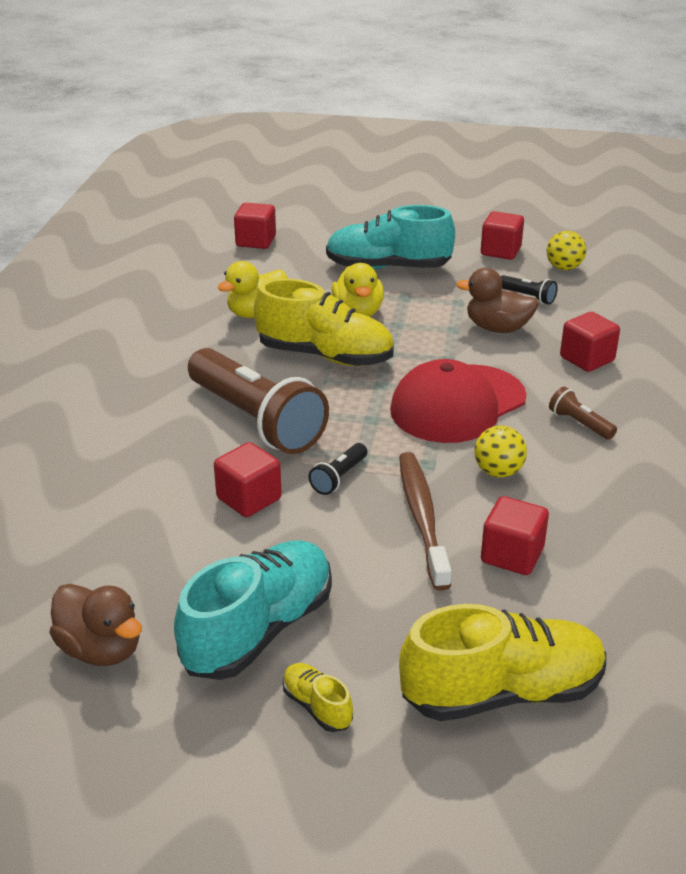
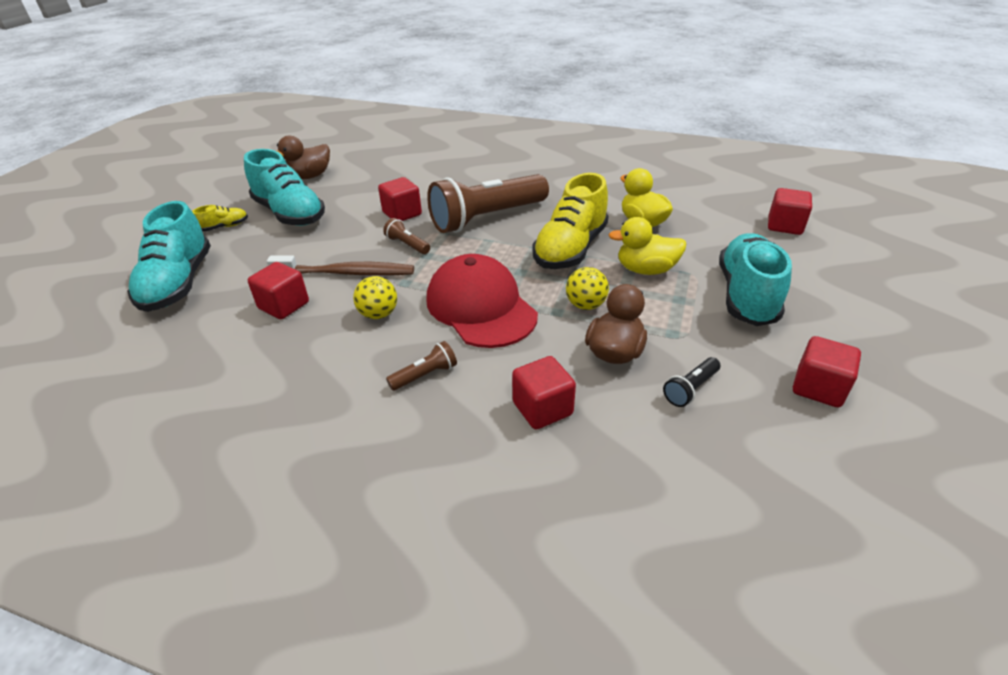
camera: 100 degrees right, 5 degrees up
(339, 478) = (407, 245): black flashlight -> brown flashlight
(502, 692) = (178, 283): yellow shoe -> turquoise shoe
(564, 268) = (783, 441): yellow ball -> yellow ball (585, 305)

